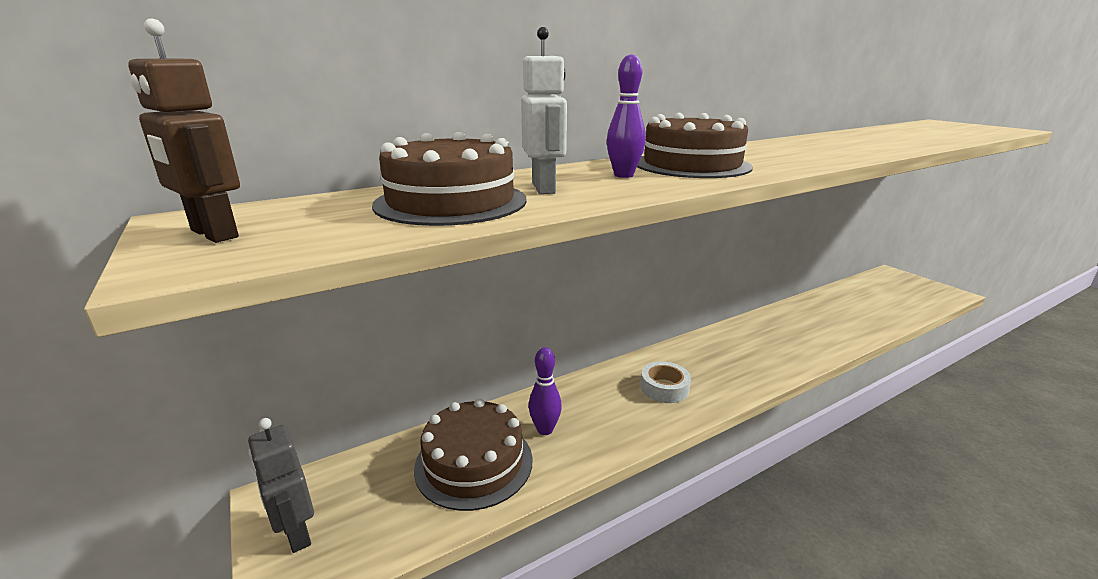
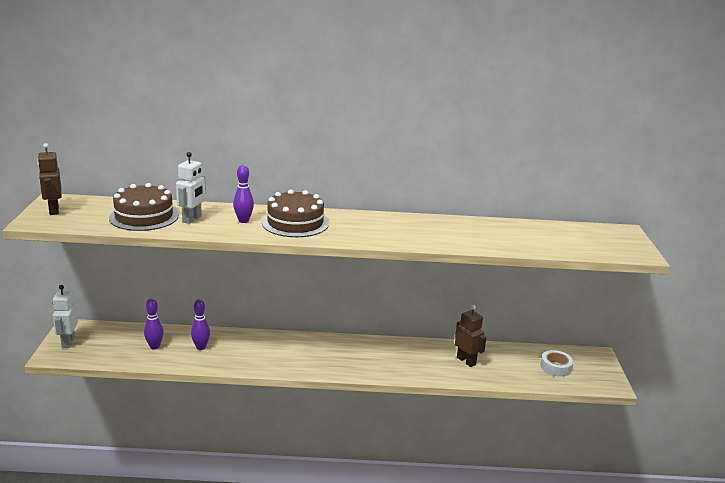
camera: 30 degrees right, 0 degrees up
(296, 533) = (68, 342): grey robot -> white robot
(474, 463) = (154, 347): brown cake -> purple bowling pin
(664, 388) = (287, 354): white tape -> white tape (555, 367)
(827, 318) = (466, 361): none -> brown robot

